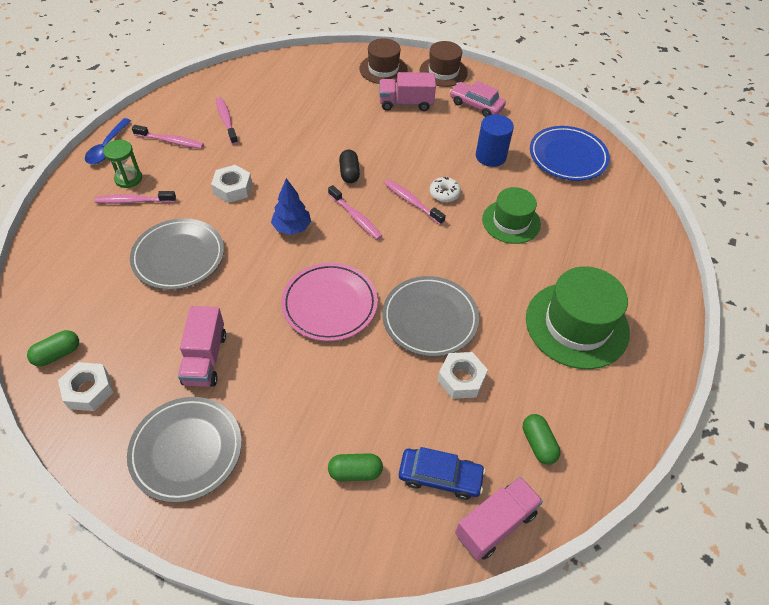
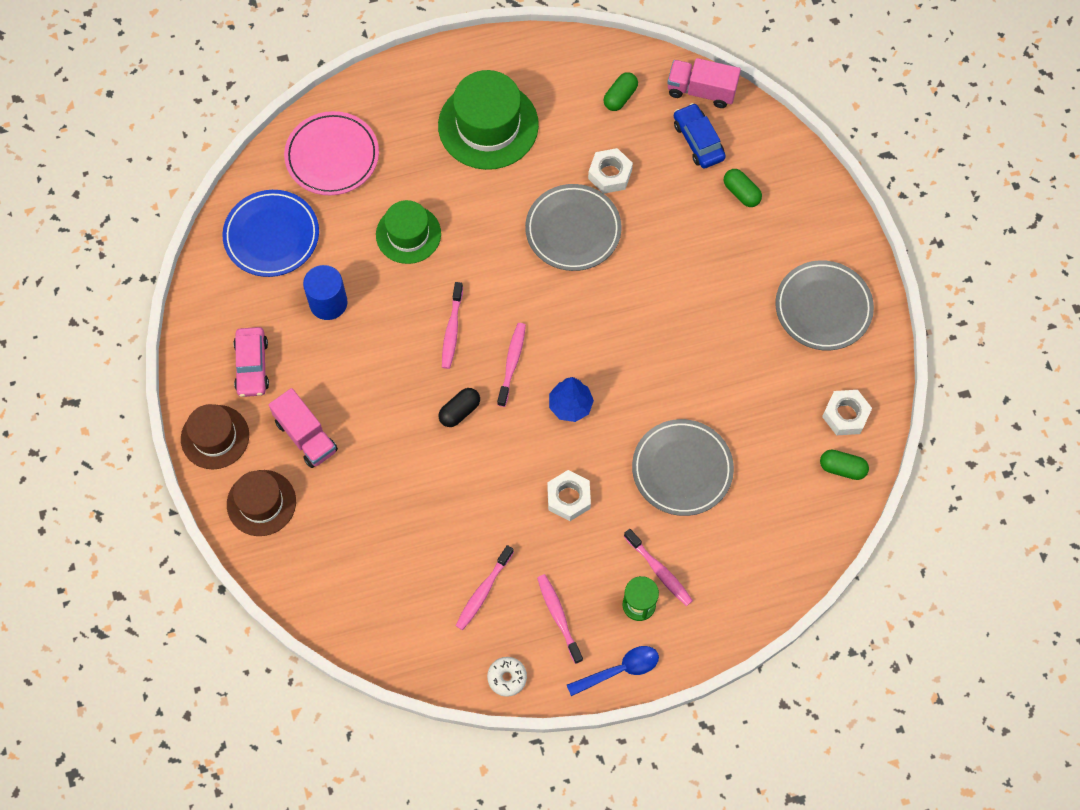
camera: 125 degrees left, 15 degrees up
(205, 358) = (750, 360): pink truck -> none
(329, 304) = (623, 311): pink plate -> pink plate (332, 156)
(444, 193) = (417, 310): white donut -> white donut (507, 678)

